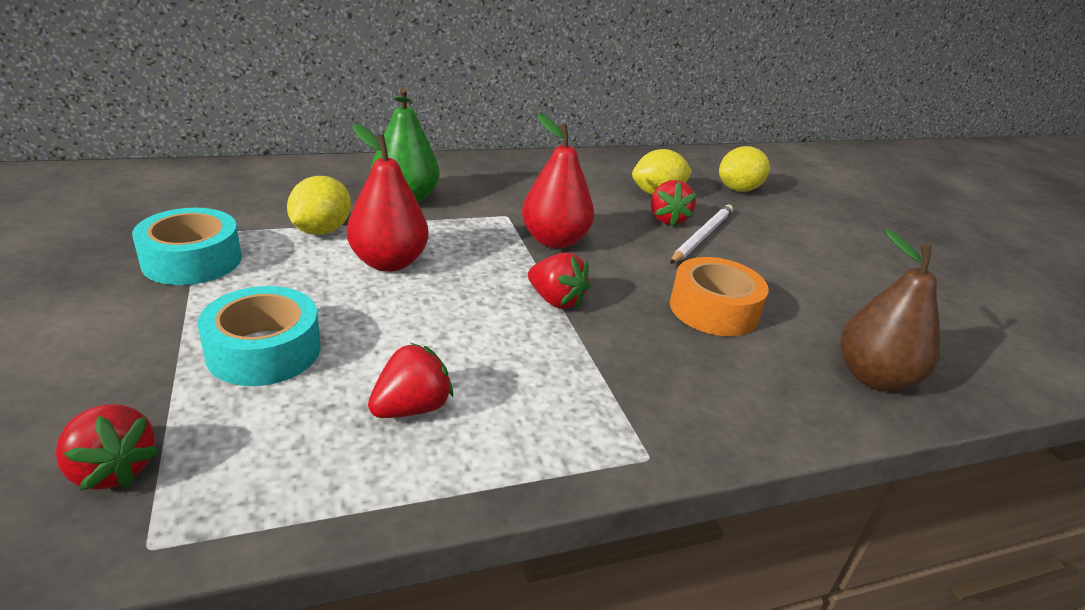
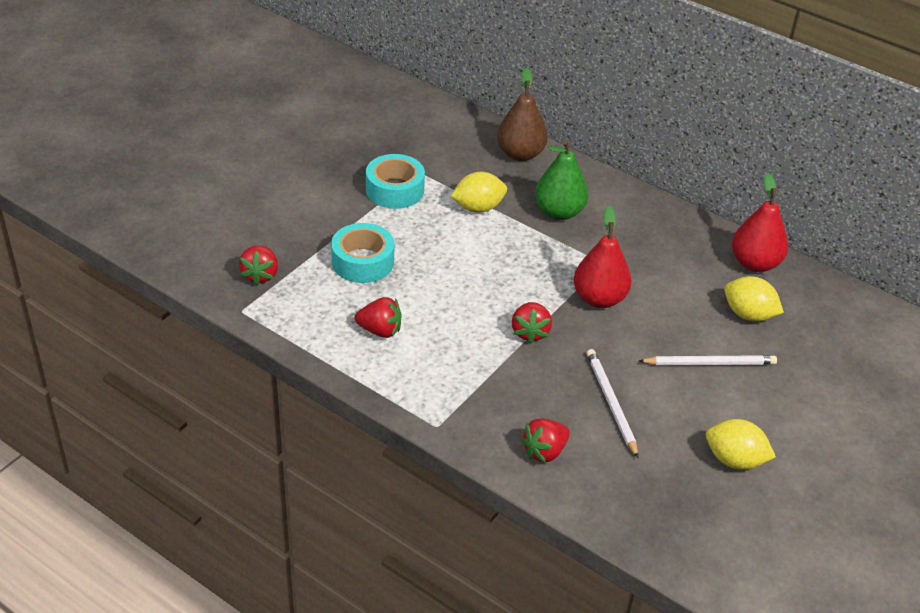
camera: 55 degrees right, 10 degrees up
(389, 262) = (482, 251): red pear -> red pear (754, 263)
(667, 219) = (711, 336): red strawberry -> red strawberry (544, 451)
(713, 309) = (611, 403): orange tape -> white pencil
(738, 189) = (833, 354): yellow lemon -> yellow lemon (734, 460)
(874, 377) = (623, 500): brown pear -> brown pear (520, 154)

